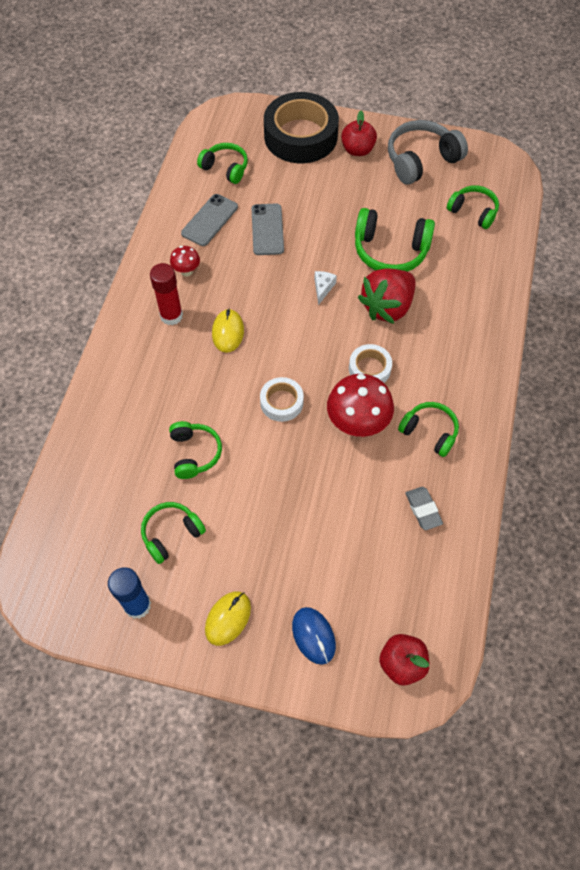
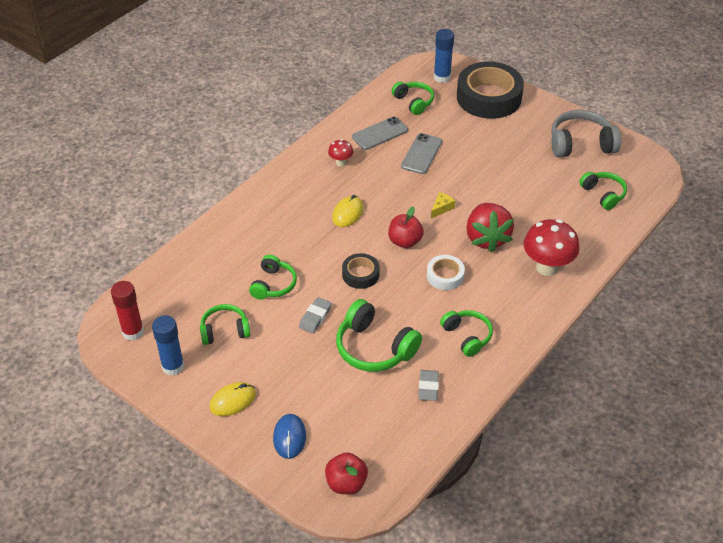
camera: 25 degrees right, 15 degrees down
(171, 316) = (311, 188): red glue stick -> red glue stick (133, 332)
(239, 128) = (442, 77): none -> blue glue stick
(261, 475) = (315, 317): none -> grey eraser
(281, 402) = (360, 274): white tape -> black tape
(323, 288) = (441, 208): white cheese -> yellow cheese
(357, 150) = (530, 121): red apple -> red apple (405, 241)
(357, 425) = (411, 310): red mushroom -> red mushroom (547, 267)
(387, 307) = (486, 238): red strawberry -> red strawberry turned 75 degrees counterclockwise
(390, 250) = (514, 200): green headphones -> green headphones (374, 348)

